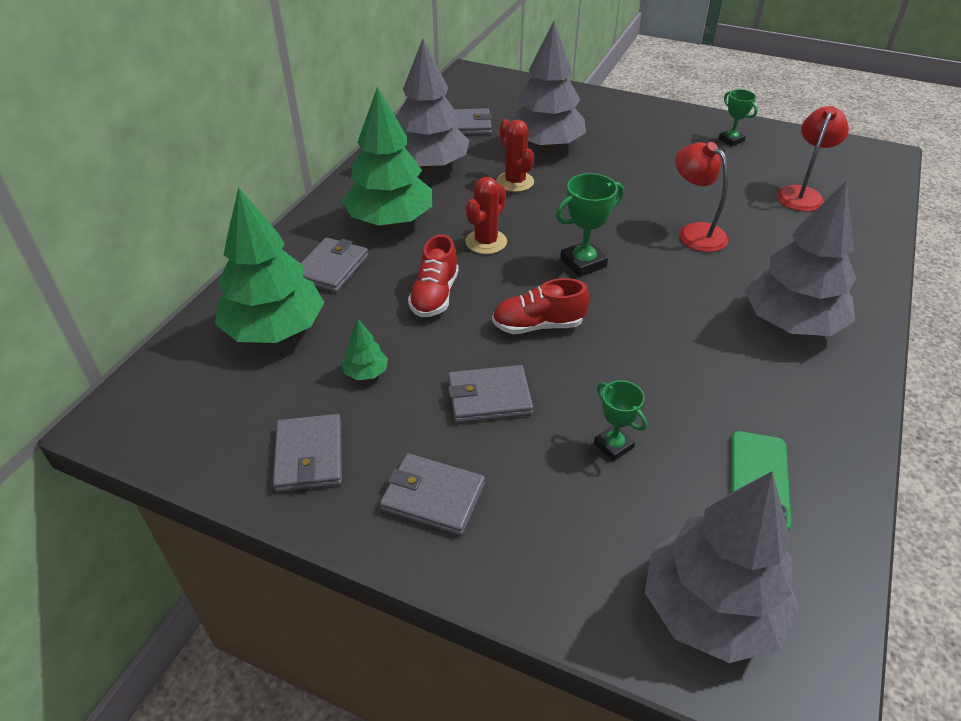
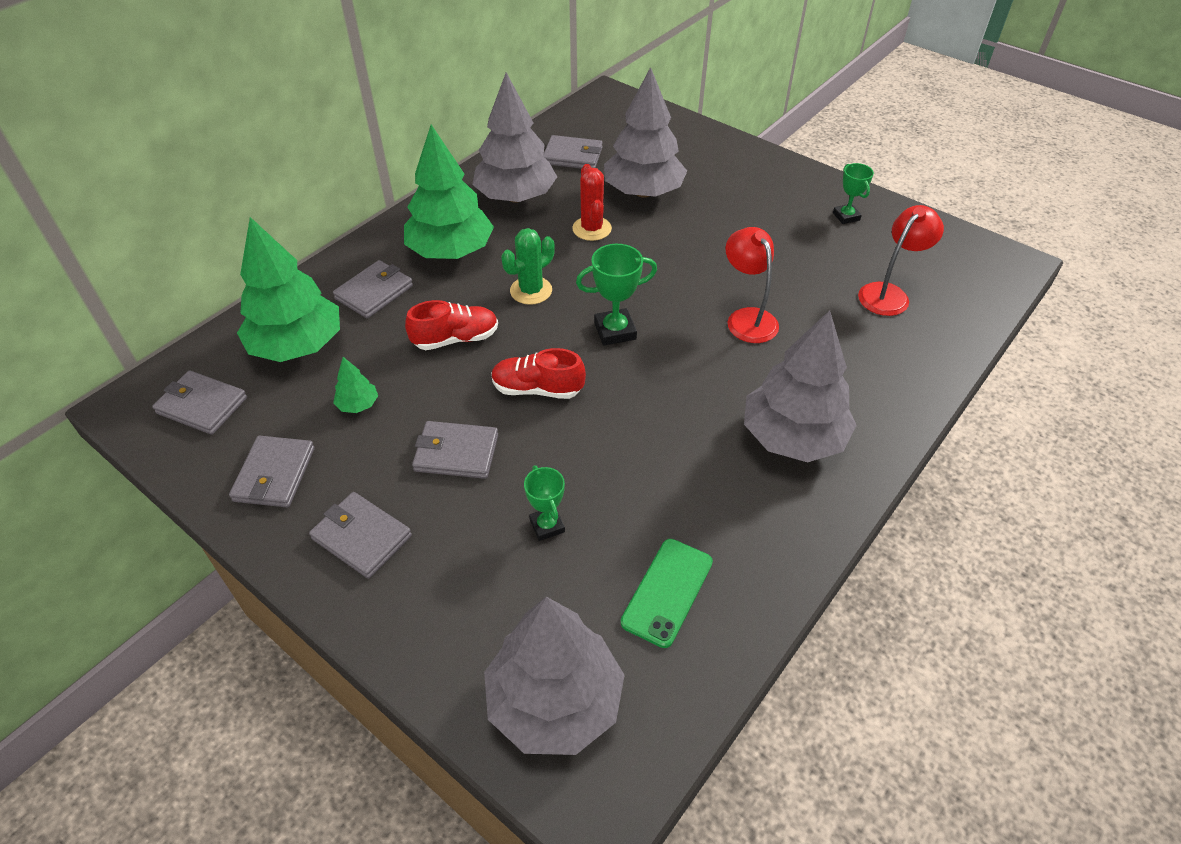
camera: 15 degrees right, 5 degrees up
(197, 405) = (202, 405): none -> grey wallet
(435, 295) = (455, 339): red shoe -> red shoe turned 135 degrees counterclockwise
(486, 242) = (531, 291): red cactus -> green cactus

